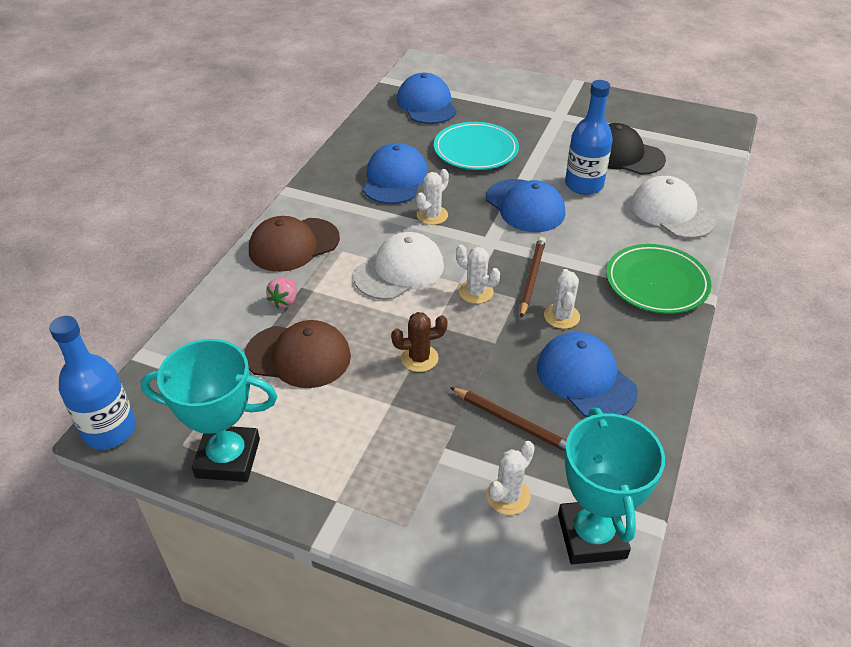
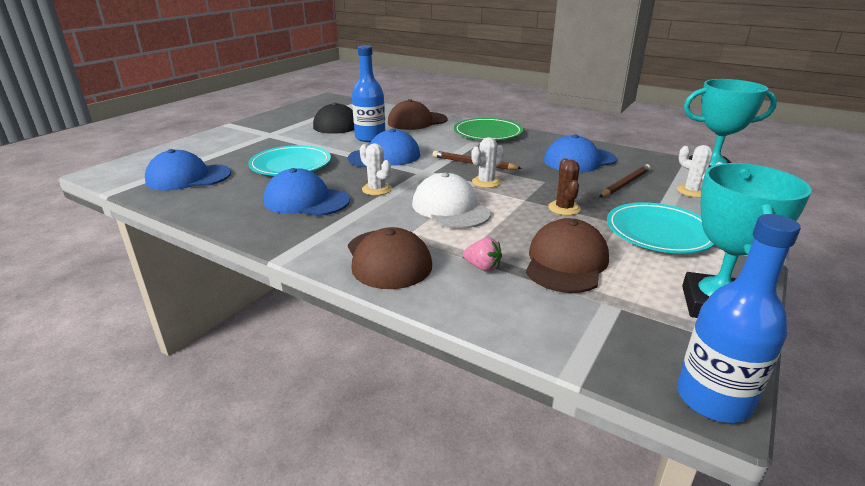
camera: 80 degrees left, 15 degrees down
(372, 438) = (659, 232): none -> turquoise plate
(561, 316) = (517, 159): white cactus -> none
(672, 212) = (417, 121): white cap -> brown cap

